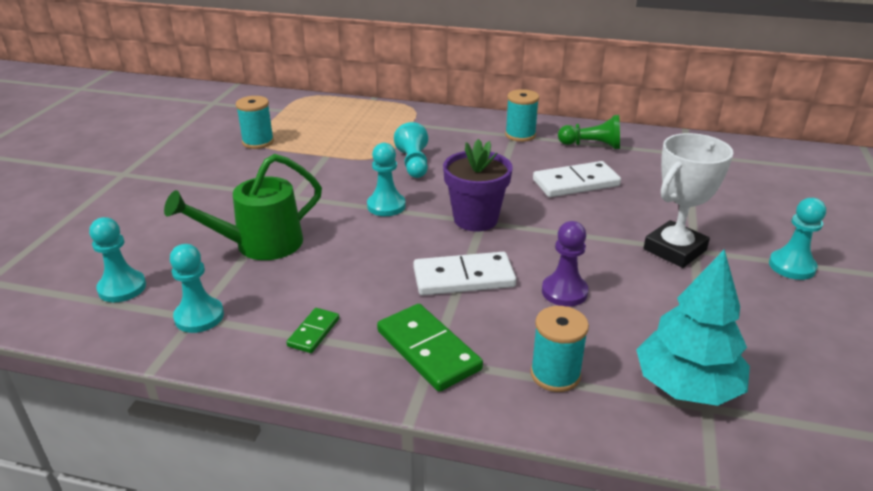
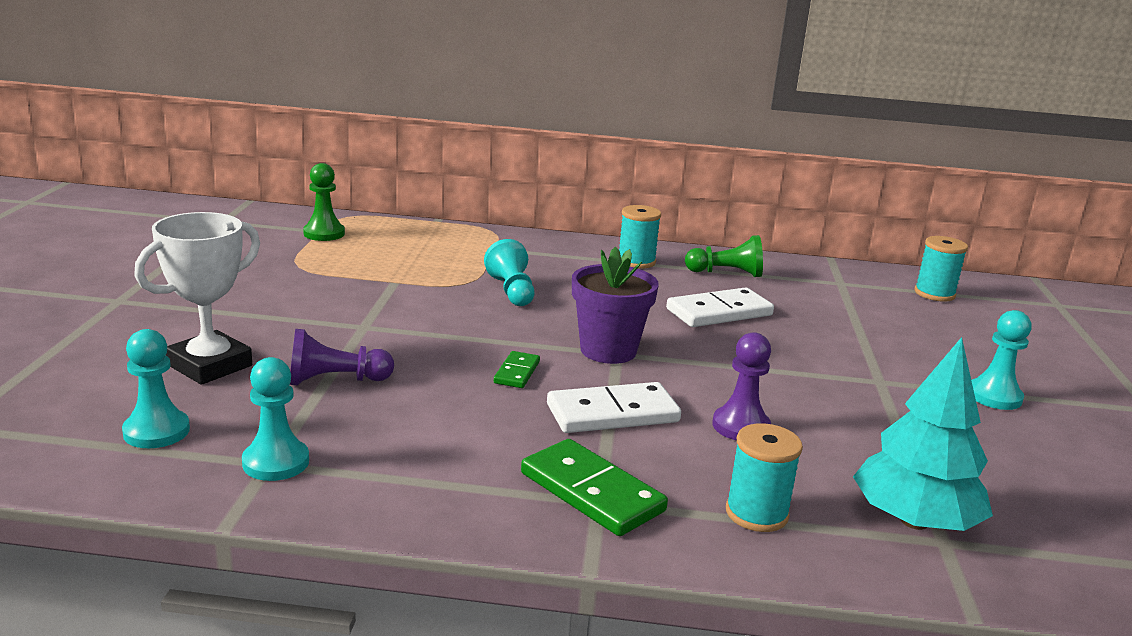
camera: 10 degrees left, 10 degrees down
(258, 142) = (298, 266): turquoise spool -> turquoise spool (934, 294)
(259, 245) = (335, 380): green watering can -> purple pawn
(284, 112) = (324, 233): none -> green pawn
(313, 332) = (437, 476): green domino -> green domino (516, 372)
(386, 206) = (490, 336): turquoise pawn -> none
(674, 250) = (857, 381): white trophy -> white trophy (210, 365)

